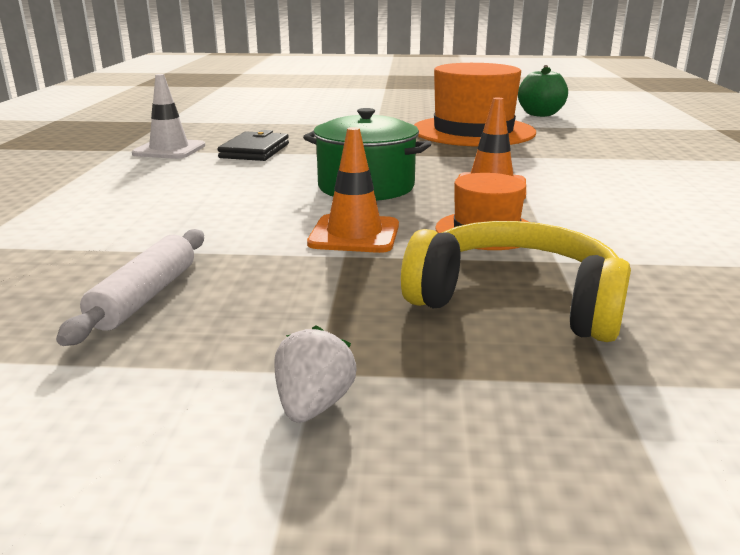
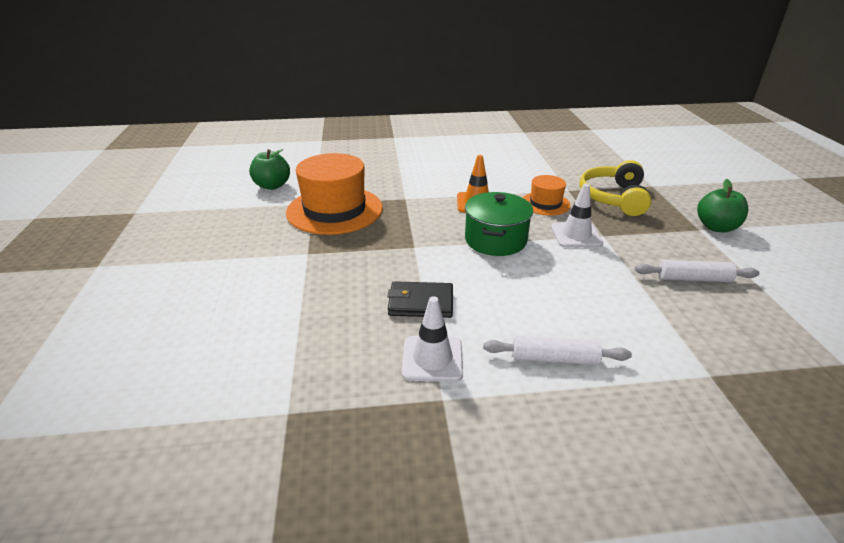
camera: 100 degrees left, 10 degrees up
(108, 184) = (554, 359): none -> white rolling pin
(313, 405) = (716, 227): white strawberry -> green apple
(354, 234) = (576, 235): orange traffic cone -> white traffic cone

